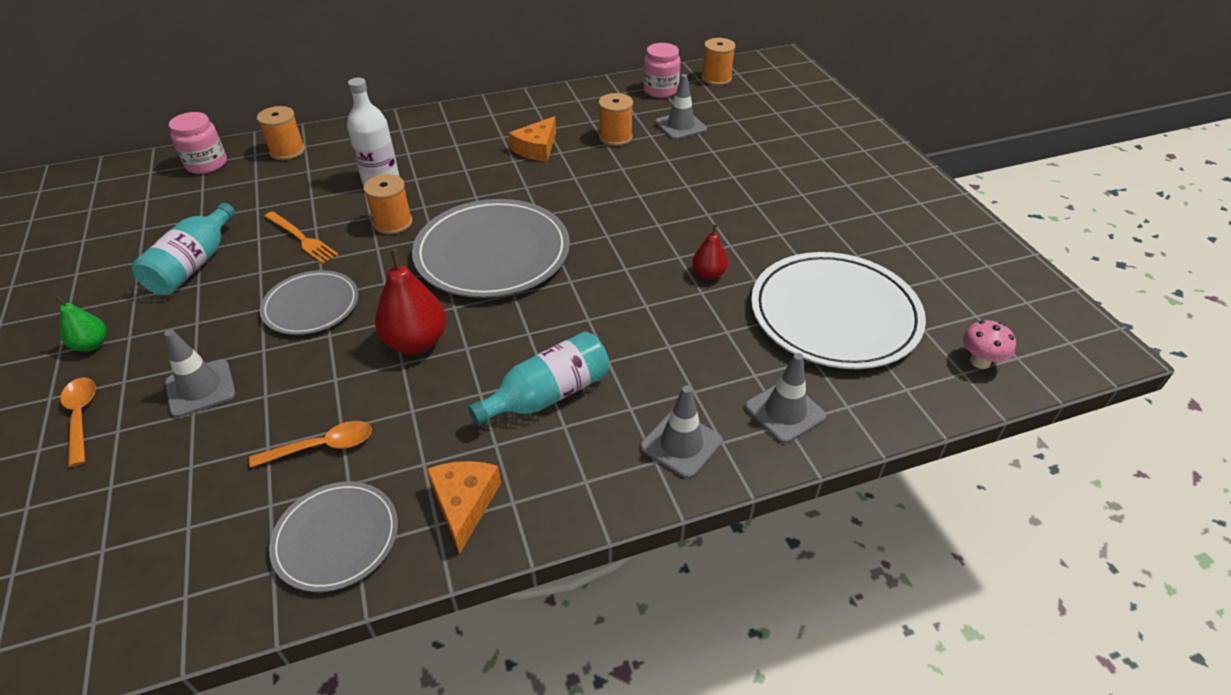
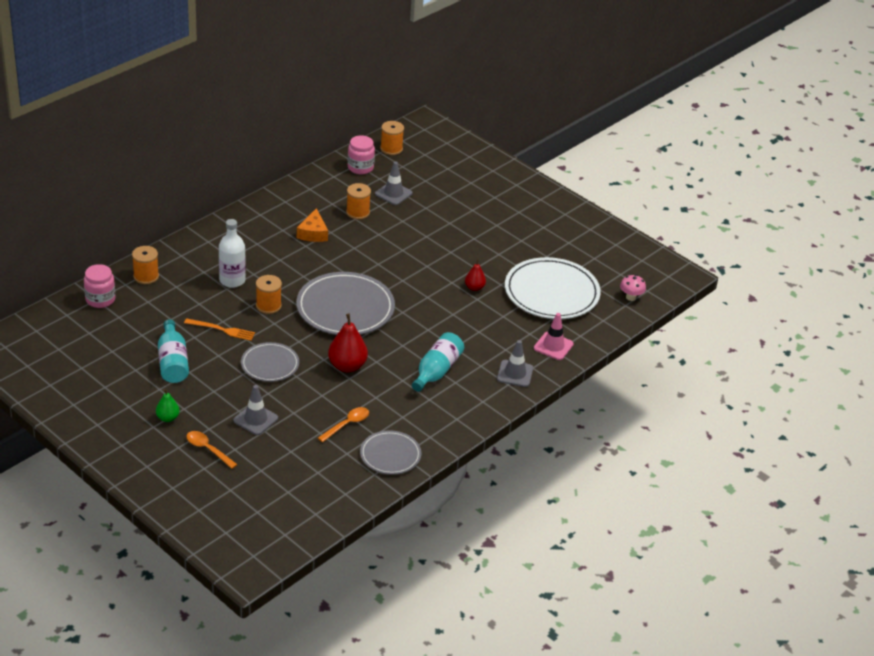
camera: 30 degrees left, 5 degrees down
(464, 504) = (435, 426): orange cheese -> none
(785, 412) = (553, 346): grey traffic cone -> pink traffic cone

